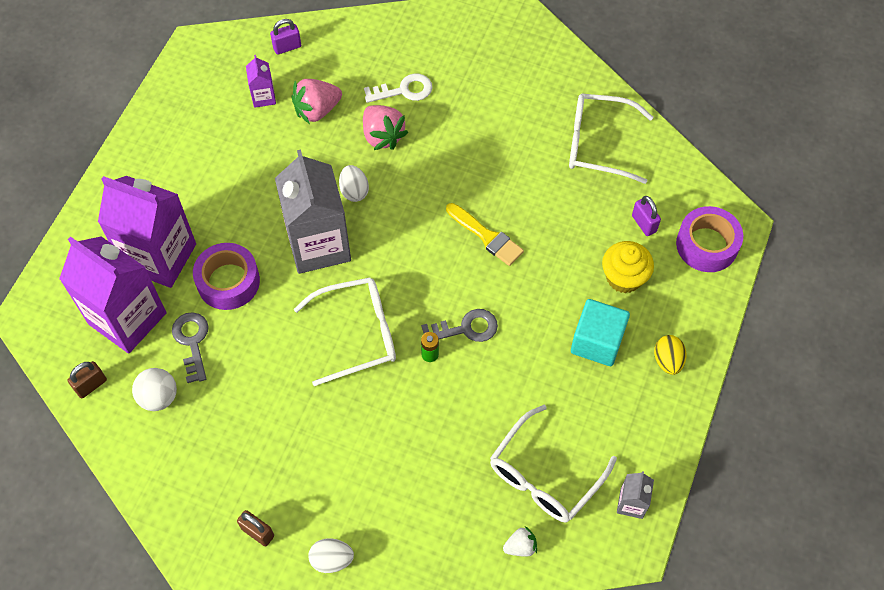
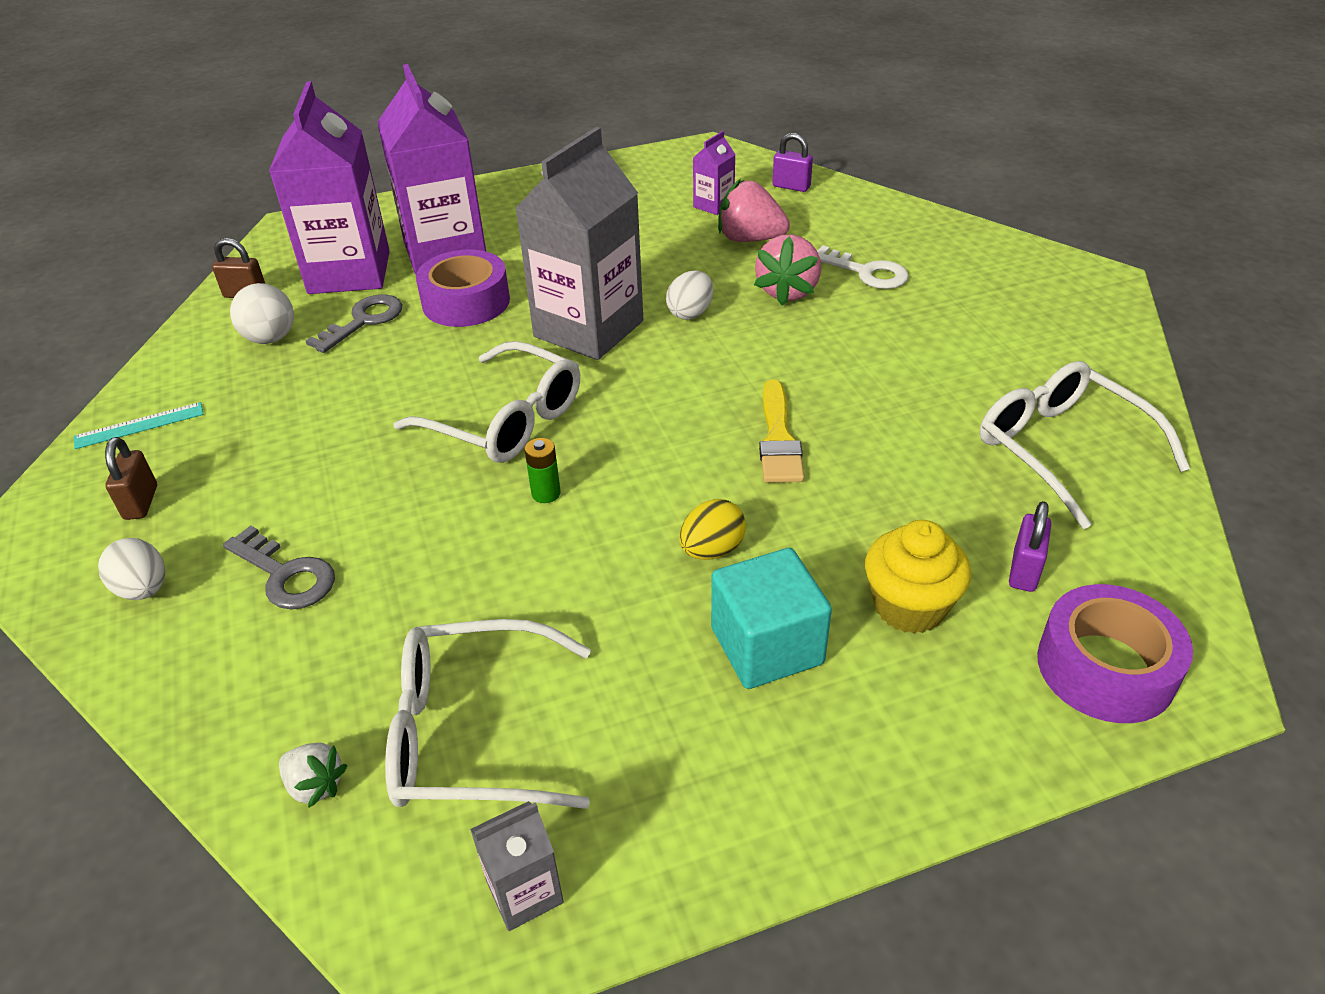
camera: 50 degrees right, 20 degrees down
(181, 504) = (139, 425): none -> turquoise ruler
(466, 328) = (623, 502): grey key -> grey key (286, 575)
(667, 361) = (844, 758): yellow egg -> yellow egg (712, 550)

